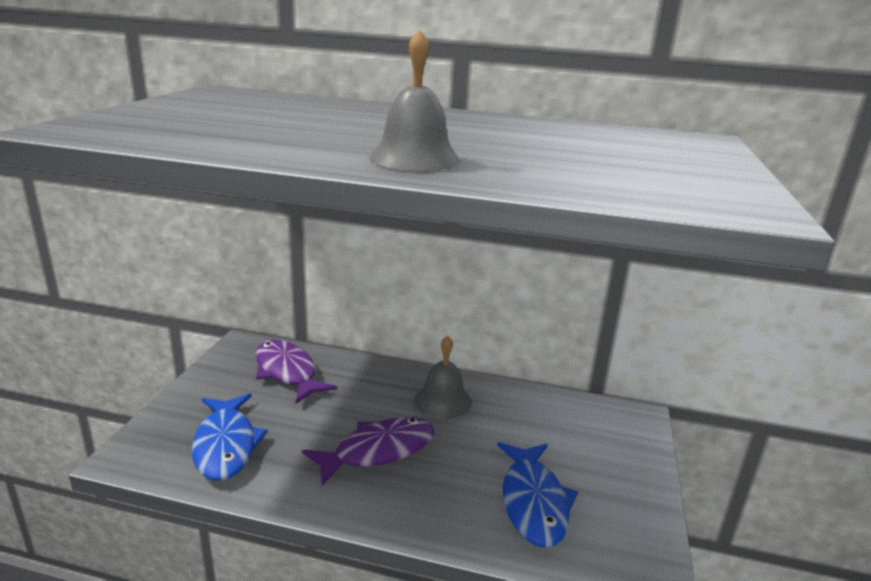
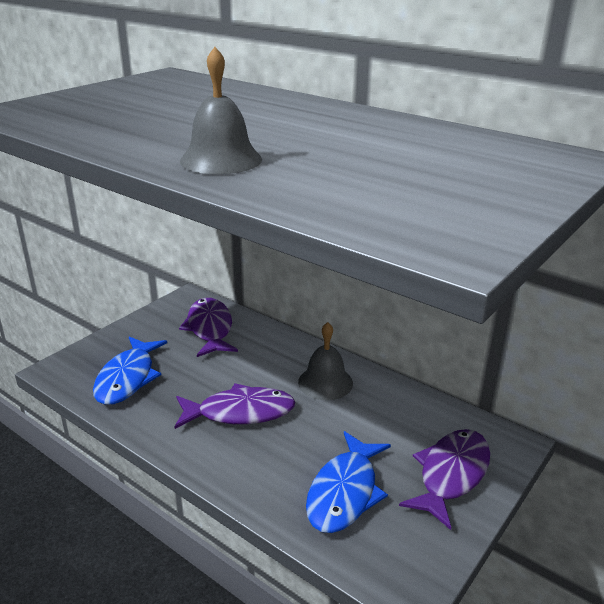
camera: 25 degrees right, 5 degrees up
(611, 458) = (451, 475): none -> purple fish

